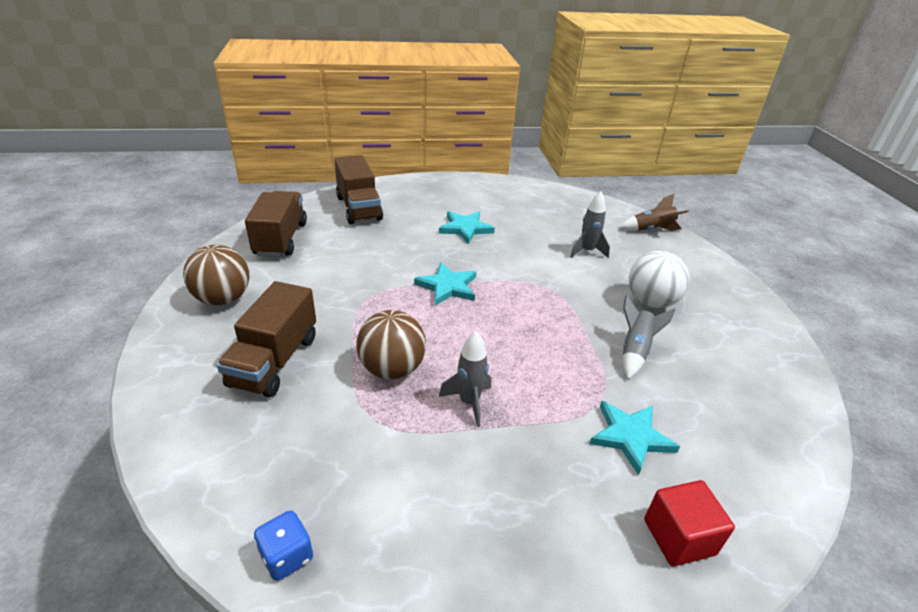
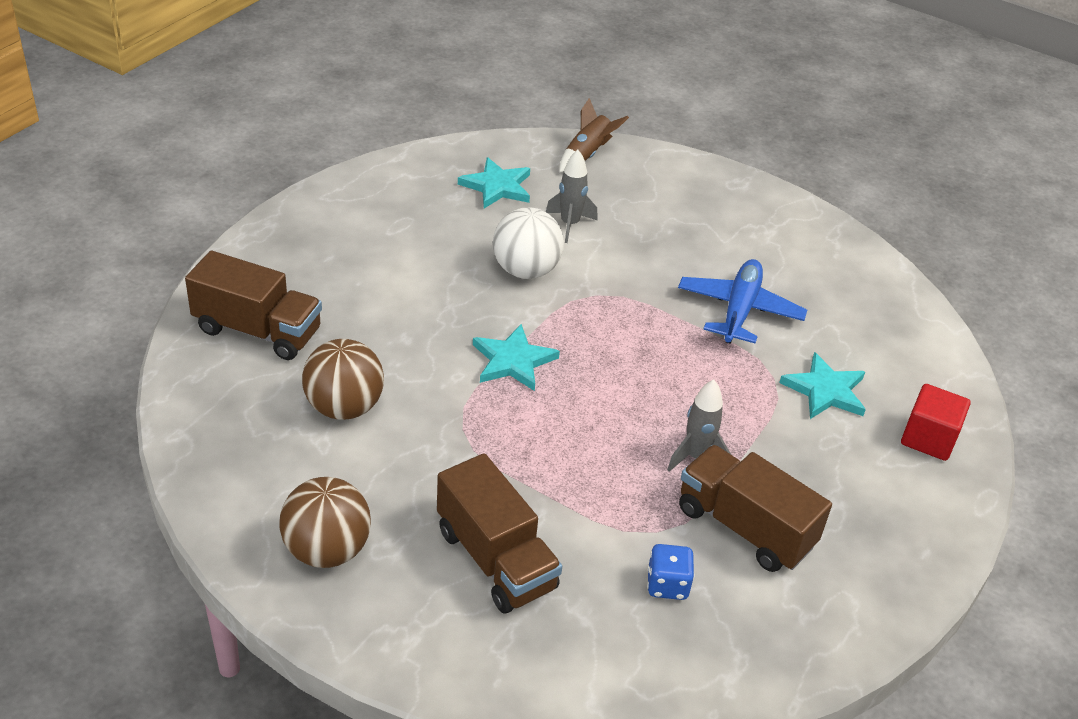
camera: 50 degrees left, 5 degrees up
(281, 239) = (246, 437): brown truck -> brown truck (744, 527)
(287, 556) = (757, 667): blue dice -> blue dice (667, 585)
(392, 369) = (599, 480): brown ball -> brown ball (344, 407)
(465, 228) = (419, 276): turquoise star -> turquoise star (497, 186)
(635, 350) = (739, 310): grey rocket -> blue plane
(650, 301) = (690, 248): white ball -> white ball (526, 270)

